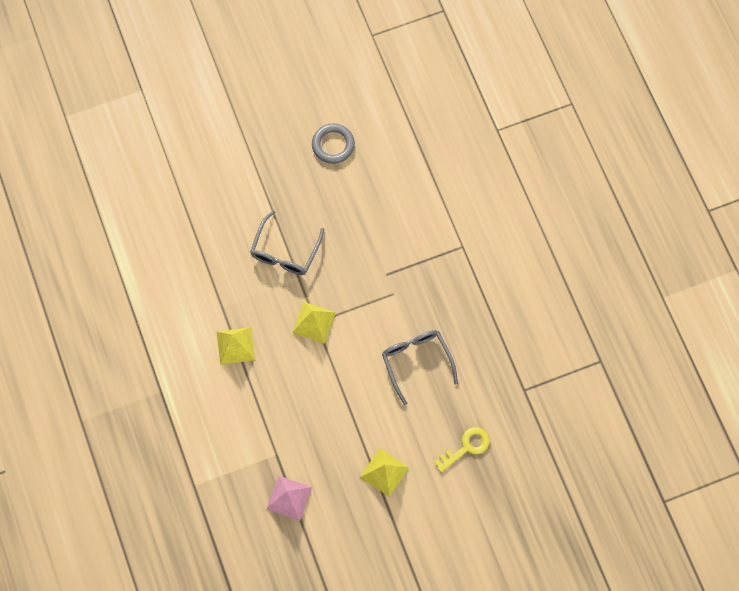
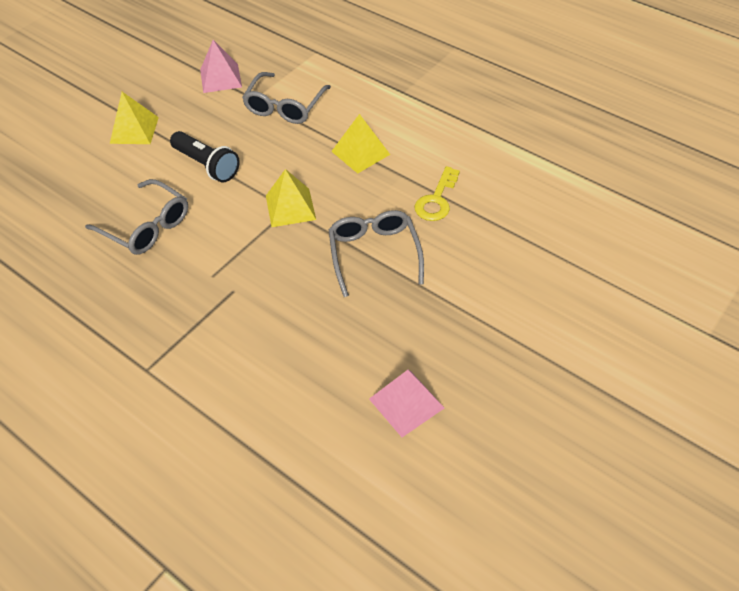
camera: 150 degrees right, 20 degrees down
(258, 430) = (285, 106): none -> grey glasses
(333, 145) = (406, 403): grey ring -> pink pyramid
(349, 398) = (207, 165): none -> black flashlight
(466, 447) = (51, 183): yellow key -> yellow key (436, 199)

